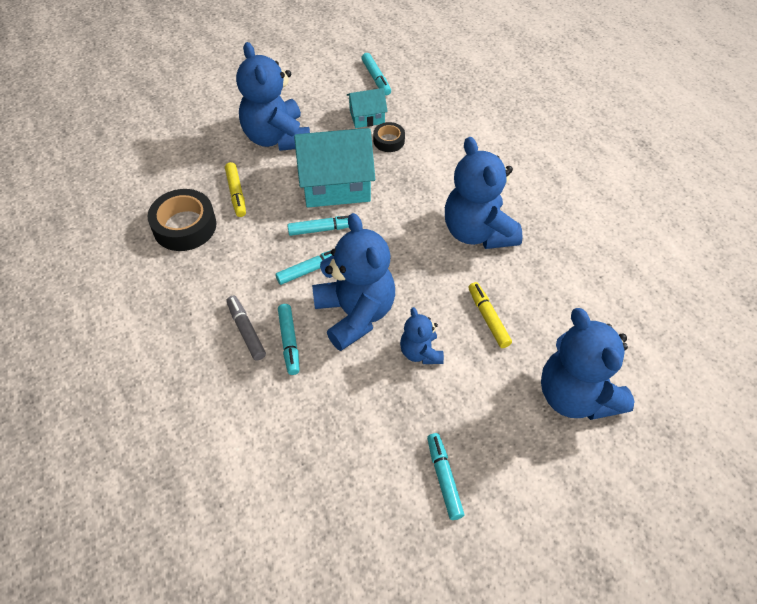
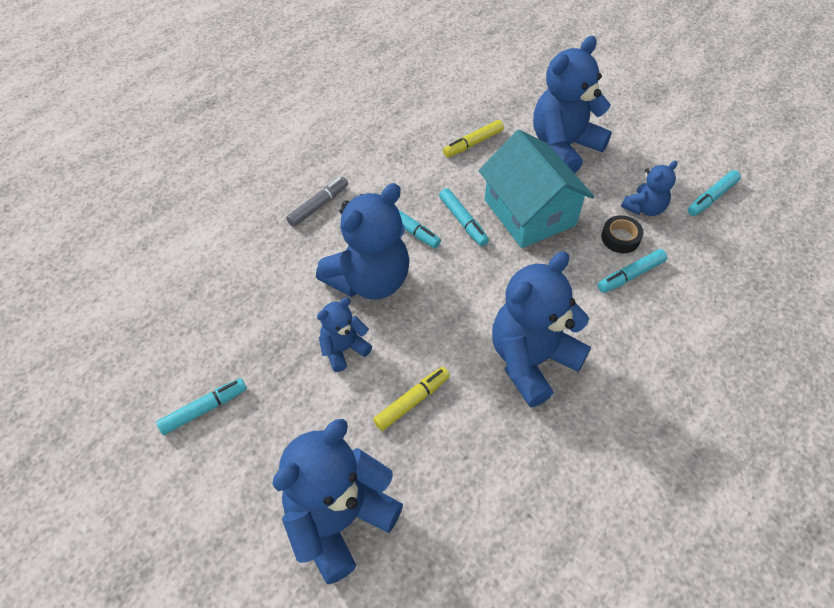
camera: 70 degrees right, 0 degrees up
(184, 226) = (415, 124): black tape -> none
(289, 342) = (318, 240): turquoise marker -> turquoise marker (631, 275)
(367, 117) = (644, 208): turquoise house -> blue teddy bear

